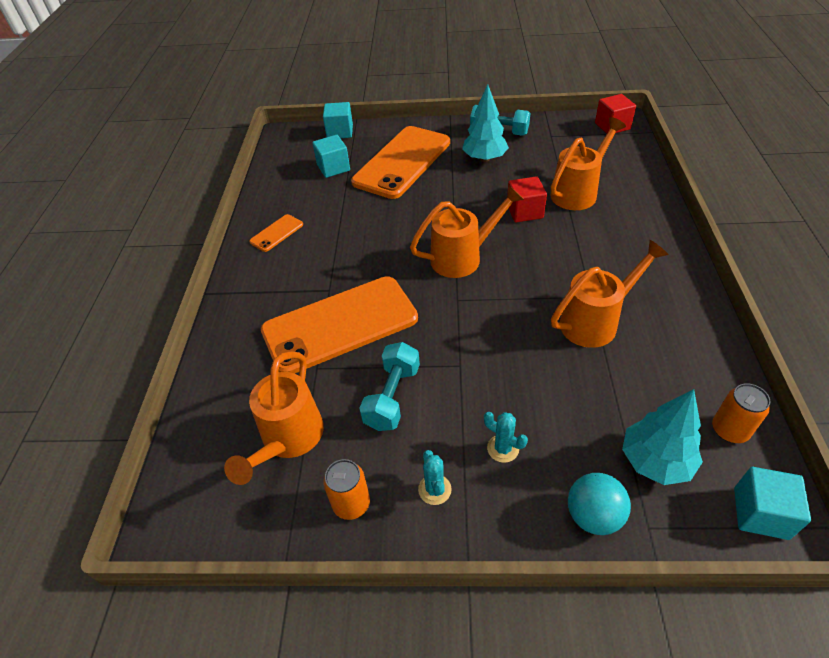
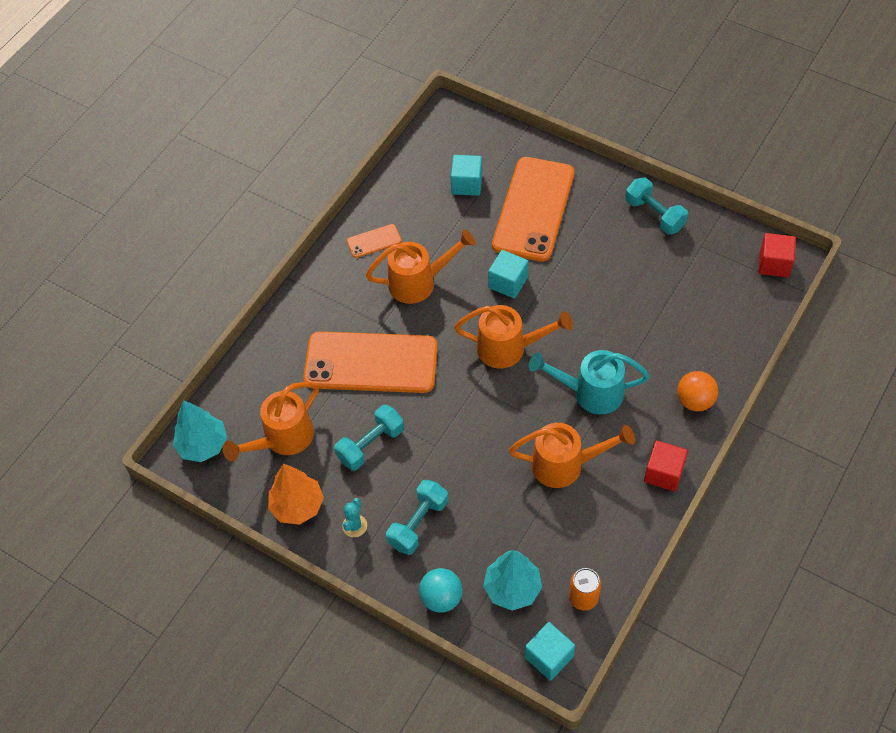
camera: 30 degrees right, 10 degrees up
(340, 132) = (502, 136): turquoise cube -> turquoise cube (508, 282)
(351, 503) = (297, 506): orange can -> orange tree
(402, 162) = (534, 209): orange phone -> orange phone turned 45 degrees counterclockwise
(484, 159) = (613, 244): turquoise tree -> turquoise tree (203, 445)
(503, 448) = (418, 523): turquoise cactus -> turquoise dumbbell
(524, 211) = (599, 327): red cube -> red cube (663, 473)
(562, 258) = (590, 392): none -> turquoise watering can
(578, 192) = (665, 330): orange watering can -> orange watering can (419, 282)
(650, 226) = (695, 401): none -> orange ball

